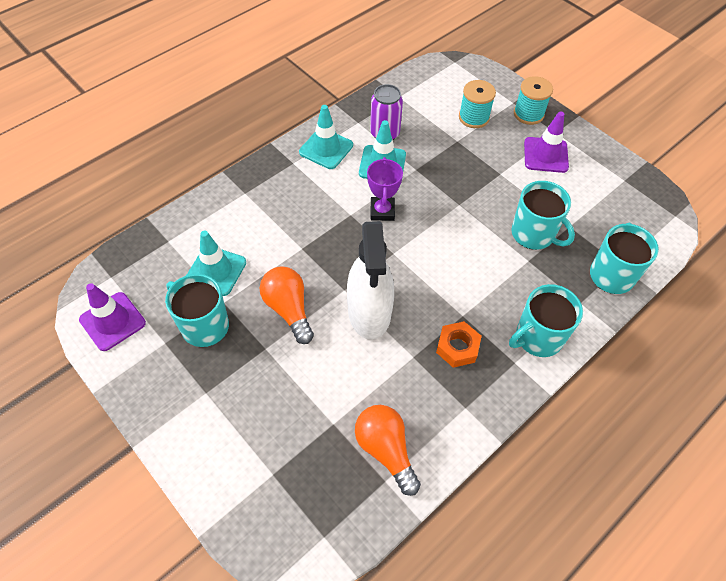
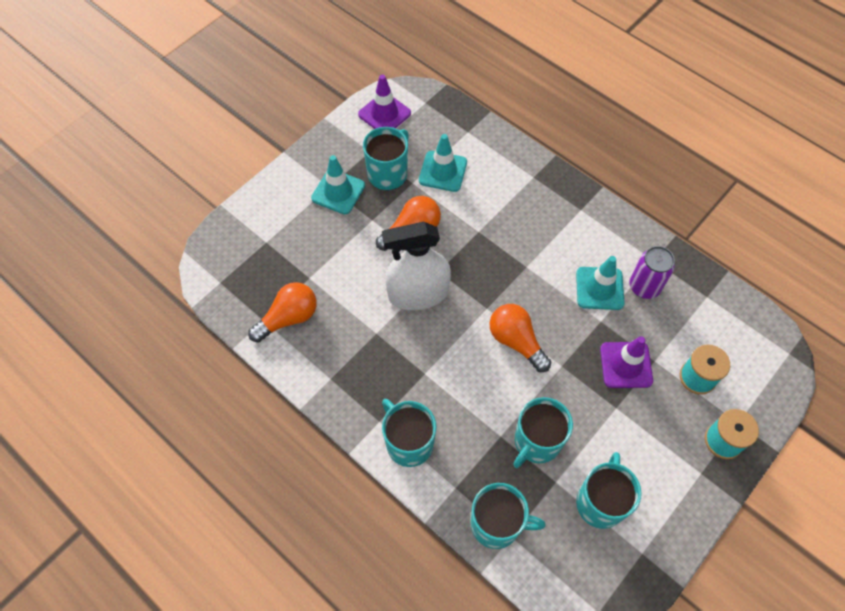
camera: 85 degrees right, 5 degrees up
(326, 149) = (607, 235): turquoise traffic cone -> turquoise traffic cone (338, 192)
(382, 211) = (536, 294): purple trophy -> none
(432, 234) = (516, 341): none -> orange light bulb
(457, 347) = (389, 369): orange nut -> none
(545, 155) = (658, 459): purple traffic cone -> purple traffic cone (626, 365)
(585, 199) = (600, 502): none -> turquoise mug

